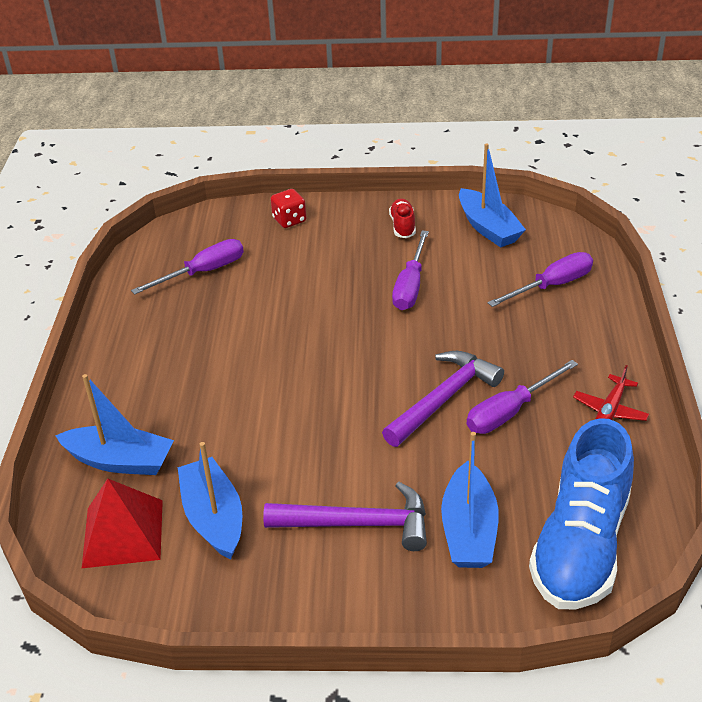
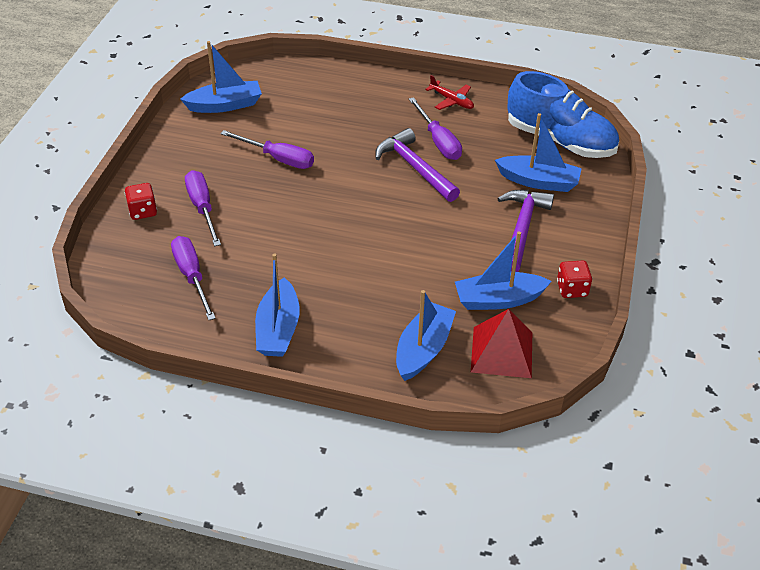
camera: 80 degrees left, 5 degrees up
(138, 345) = (278, 329): none -> blue boat
(249, 594) = (572, 289): none -> red dice
(402, 226) = (194, 148): red shoe -> none
(552, 286) = (314, 92): purple screwdriver -> purple screwdriver (202, 208)

